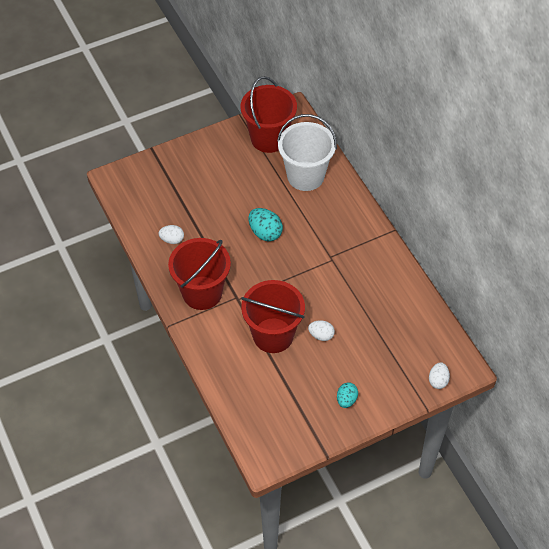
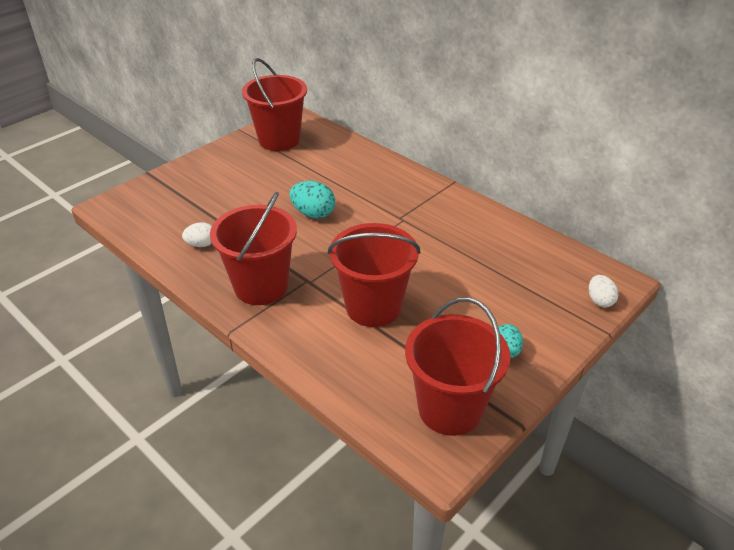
camera: 20 degrees left, 15 degrees down
(287, 429) = (450, 409): none -> red bucket
(305, 176) = (334, 159): white bucket -> none
(321, 335) = (433, 292): white egg -> none

